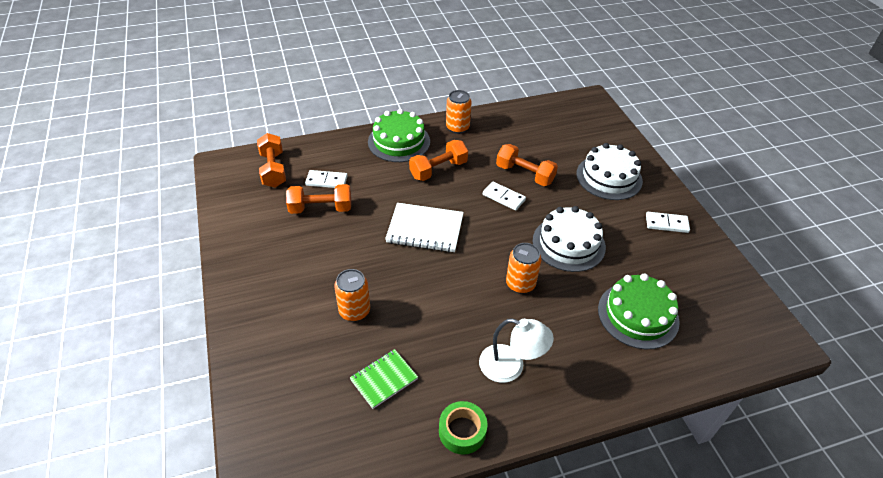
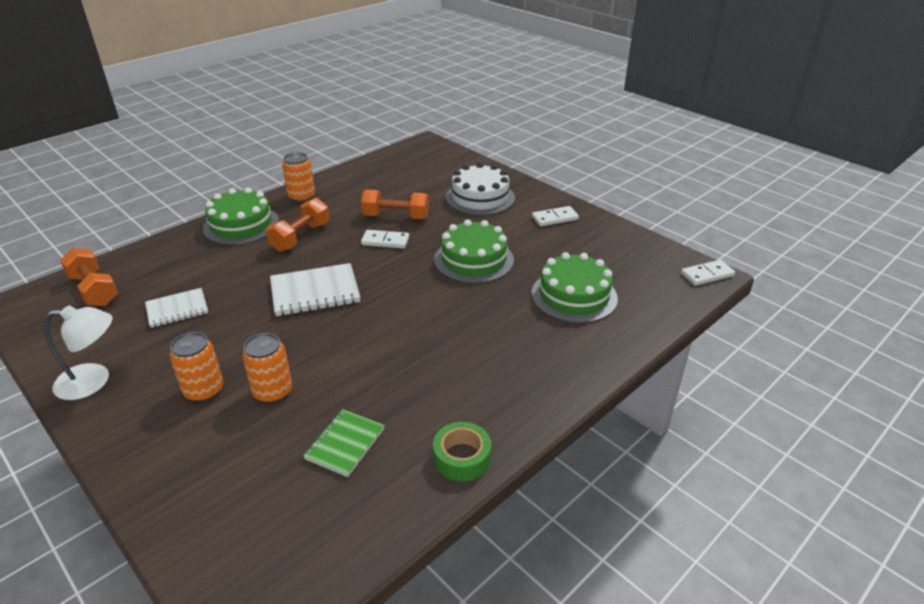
camera: 25 degrees left, 10 degrees down
(321, 208) = (177, 309): orange dumbbell -> white notebook
(326, 181) = (171, 282): white domino -> white domino (707, 275)
(510, 366) = (478, 381): white lamp -> white lamp (93, 381)
(520, 284) = (446, 307): orange can -> orange can (204, 390)
(568, 243) = (474, 260): white cake -> green cake

